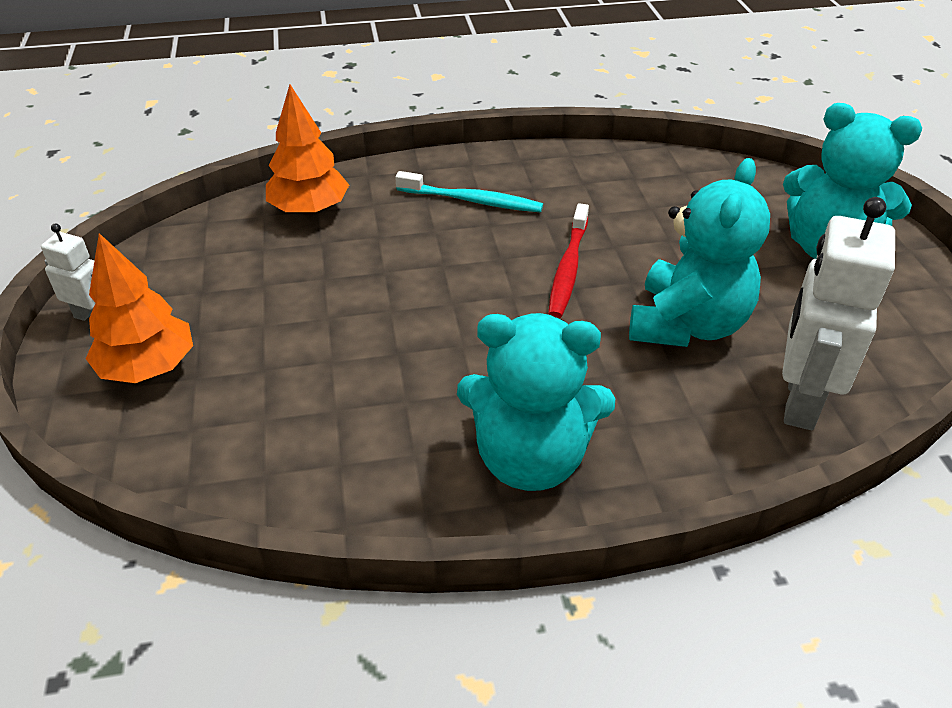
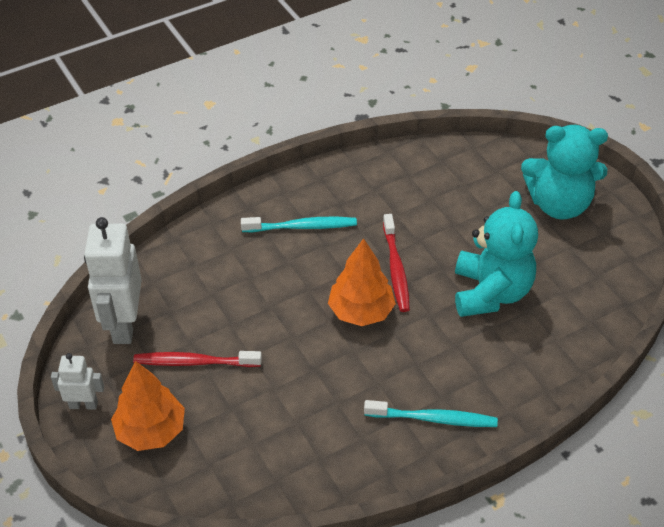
camera: 20 degrees left, 5 degrees up
(253, 307) = (194, 362): none -> red toothbrush
(309, 210) = (185, 267): orange tree -> orange tree (361, 311)
(530, 459) = (433, 419): turquoise teddy bear -> turquoise toothbrush
(799, 400) = (576, 330): white robot -> white robot (124, 325)

